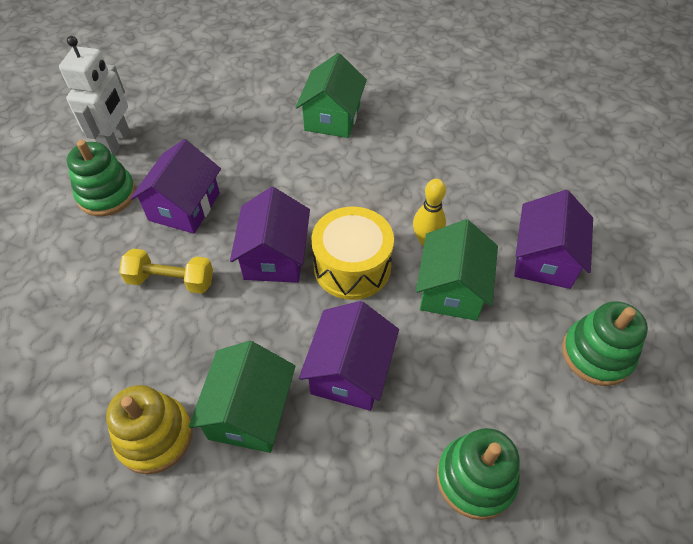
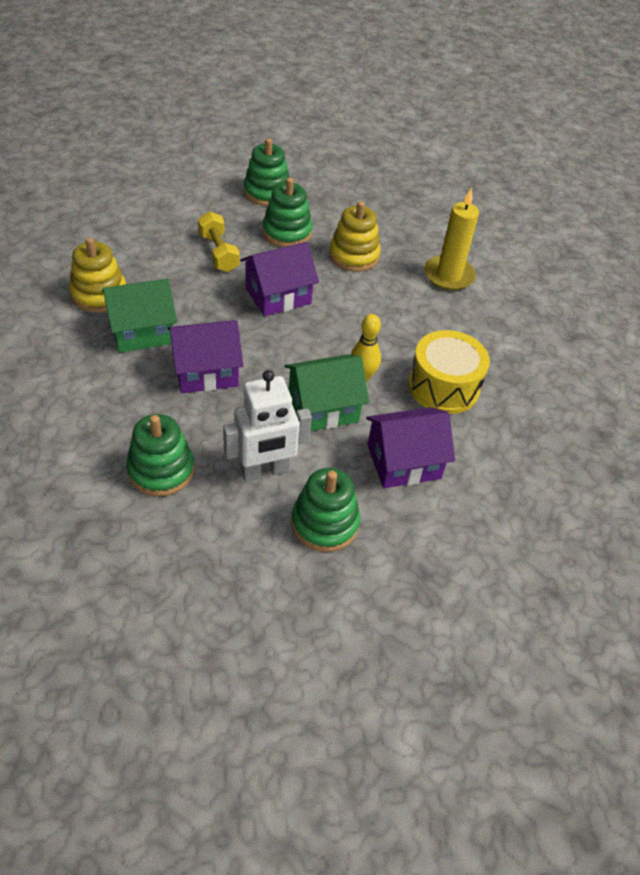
camera: 55 degrees right, 5 degrees down
(116, 142) = (317, 175): white robot -> white robot (265, 471)
(184, 206) = (287, 232): purple house -> green stacking toy
(259, 170) = (354, 256): none -> yellow stacking toy
(332, 117) = (449, 275): green house -> yellow candle
(352, 267) = (301, 341): yellow drum -> yellow drum (443, 387)

